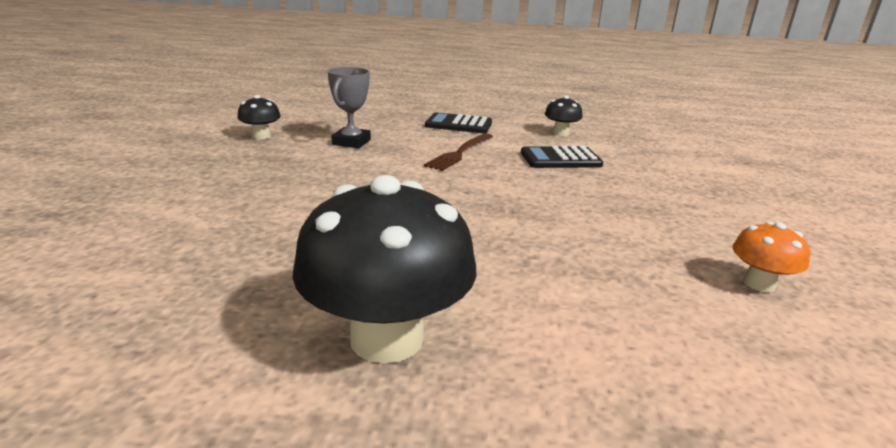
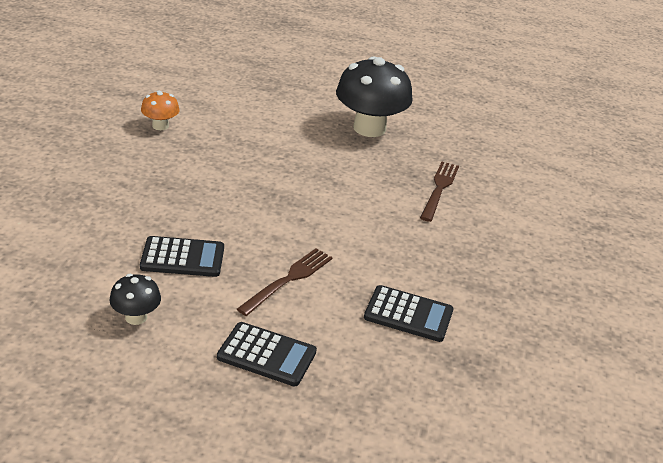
camera: 175 degrees left, 10 degrees up
(261, 136) = (515, 337): black mushroom -> none
(275, 237) = (439, 188): none -> brown fork
(351, 142) = (408, 314): grey trophy -> black calculator

